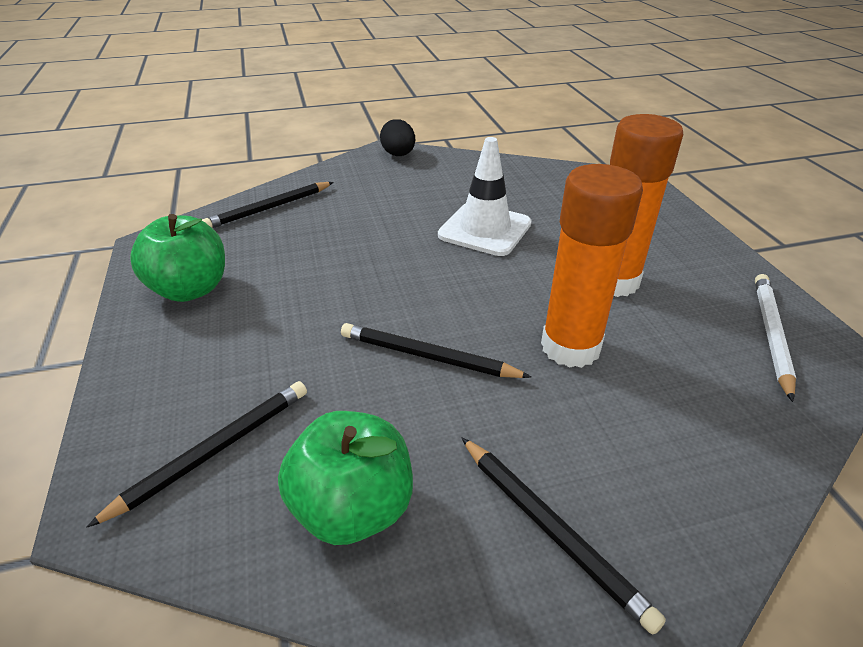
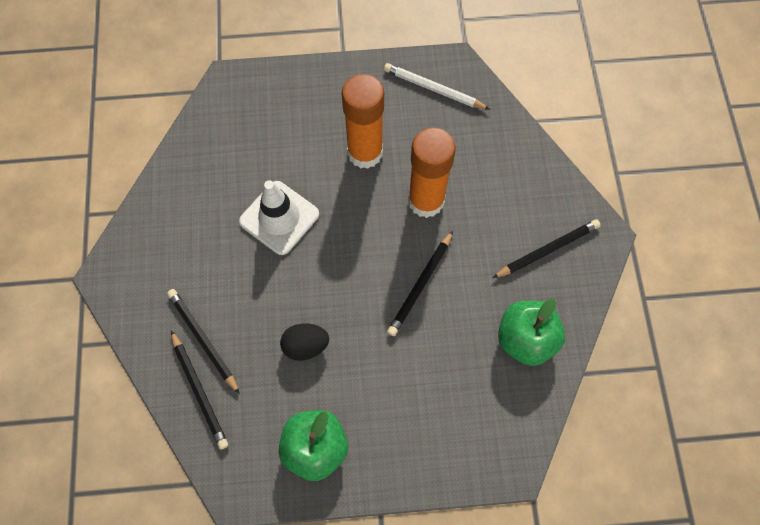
camera: 80 degrees left, 30 degrees up
(214, 451) = (479, 412): black pencil -> black pencil (203, 340)
(398, 155) = (120, 265): black egg -> black egg (306, 346)

